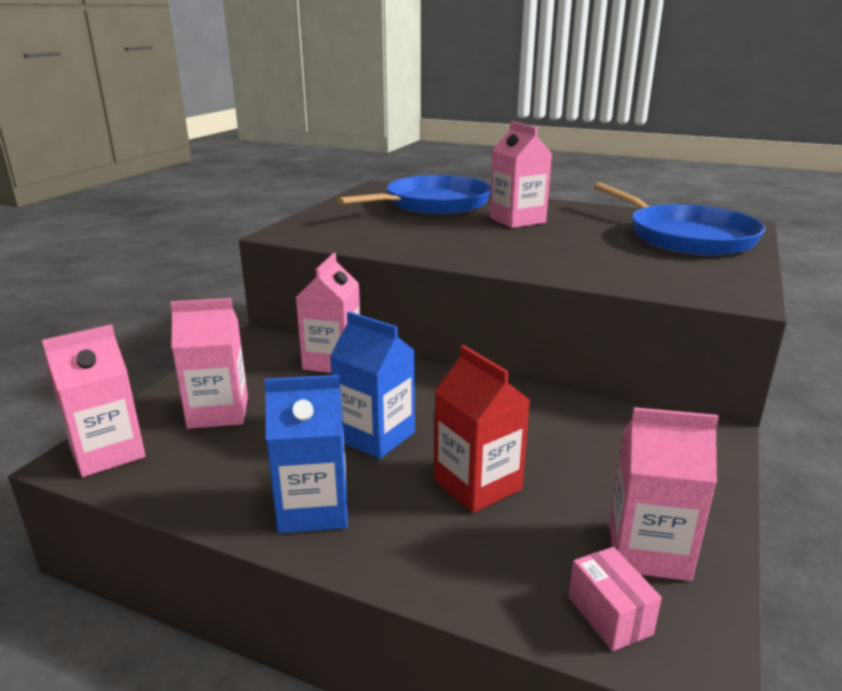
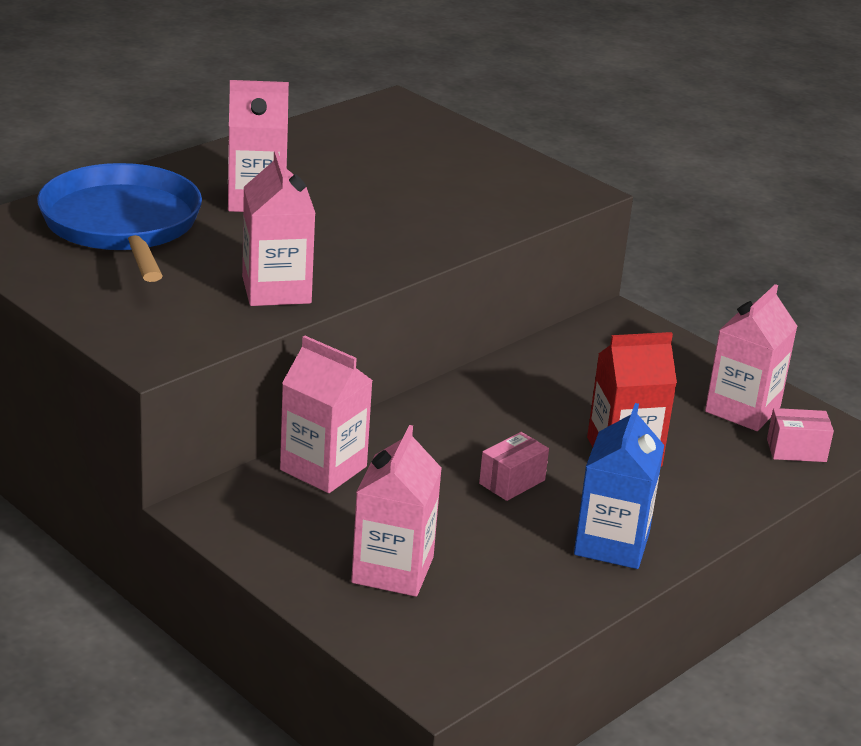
camera: 70 degrees left, 5 degrees up
(107, 453) = (433, 657): pink carton -> pink carton (276, 290)
(375, 436) = (512, 482): blue carton -> pink box
(685, 237) = (405, 143): blue pan -> none

